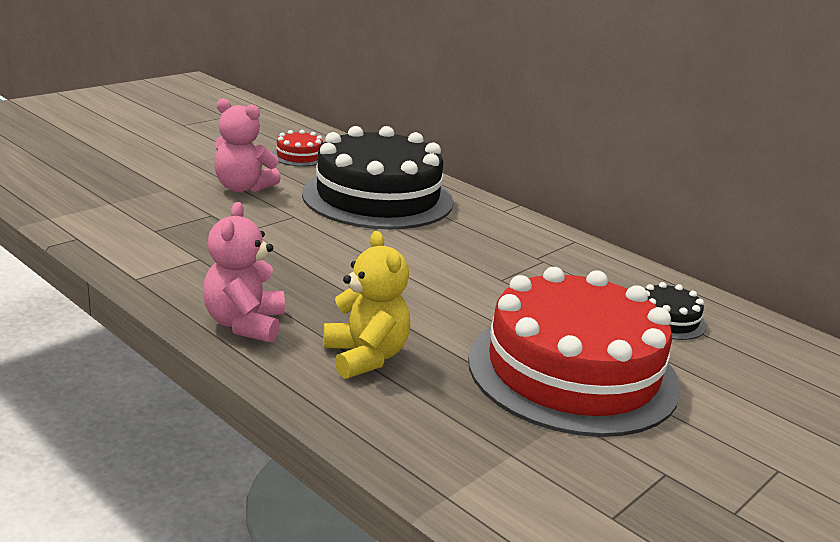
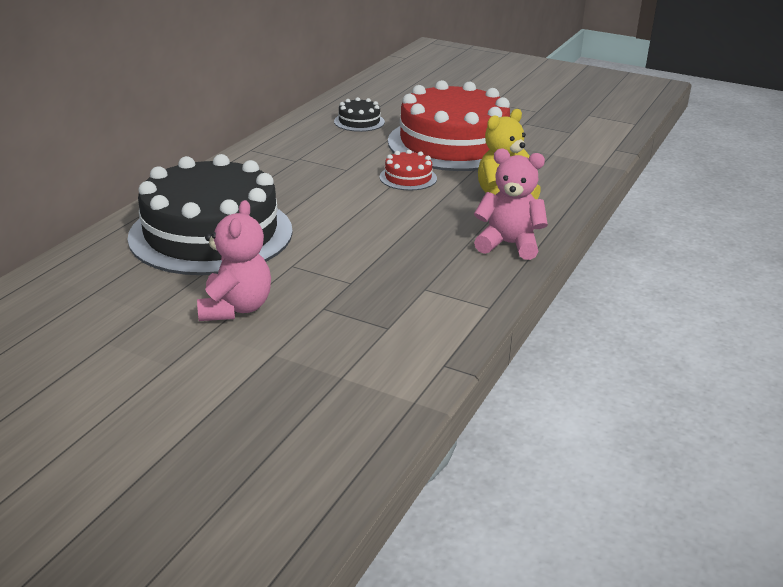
camera: 105 degrees left, 5 degrees up
(245, 324) = (508, 244): pink teddy bear -> pink teddy bear turned 150 degrees counterclockwise
(299, 156) = (103, 297): red cake -> red cake (408, 178)

